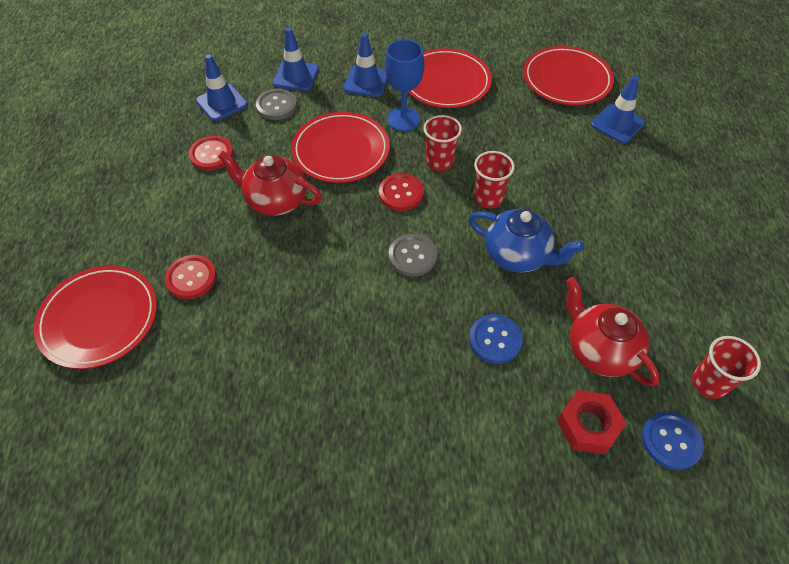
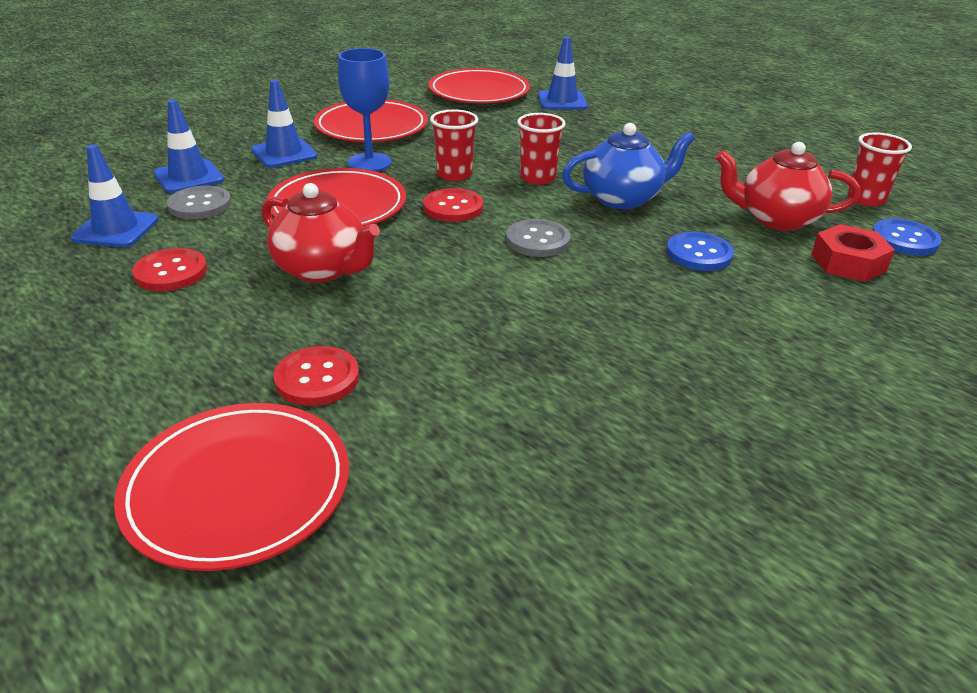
camera: 45 degrees left, 20 degrees down
(276, 200) = (322, 270): red teapot -> red teapot turned 120 degrees counterclockwise

